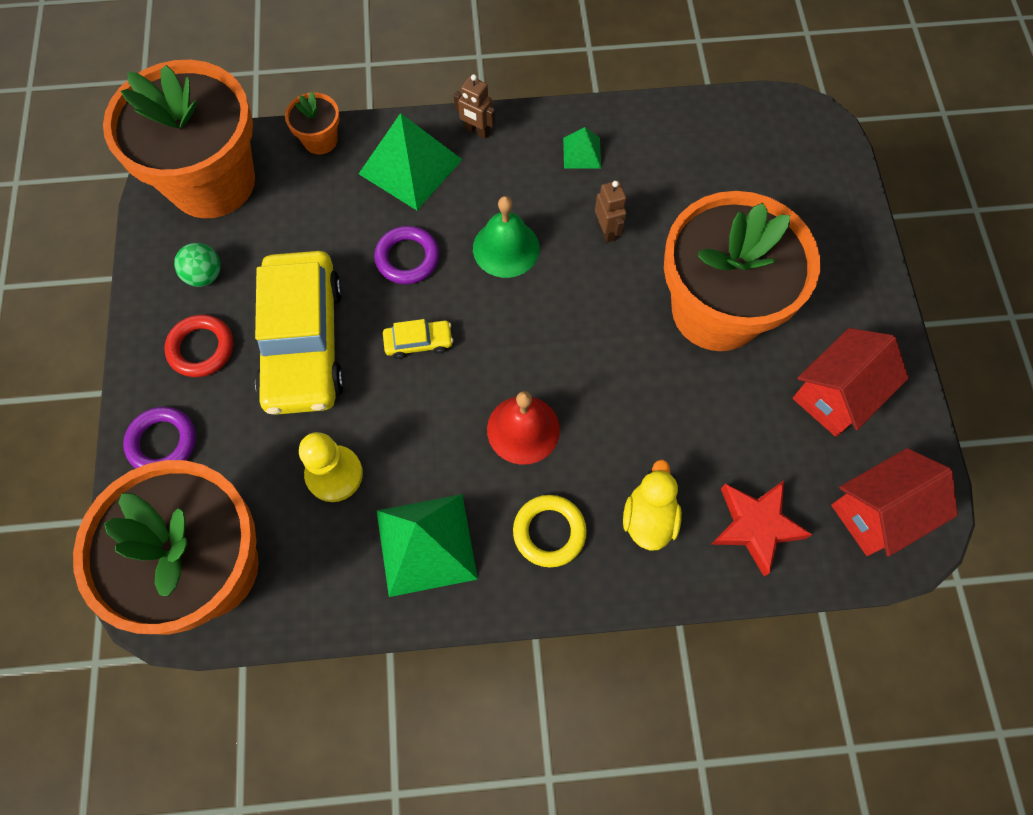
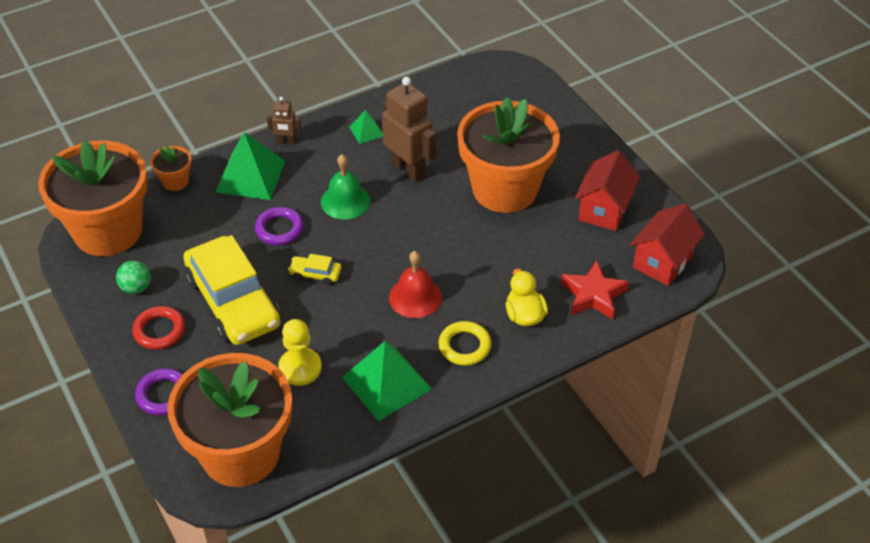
camera: 25 degrees left, 20 degrees down
(418, 342) = (315, 274): yellow car -> yellow car turned 135 degrees counterclockwise
(607, 231) = (408, 169): brown robot -> brown robot, size x2.00

